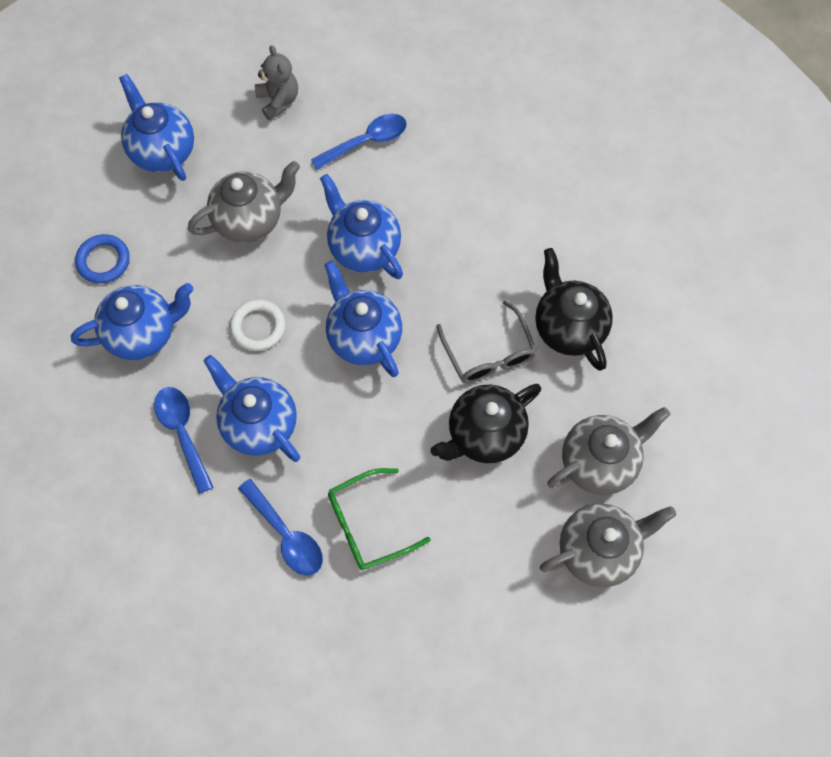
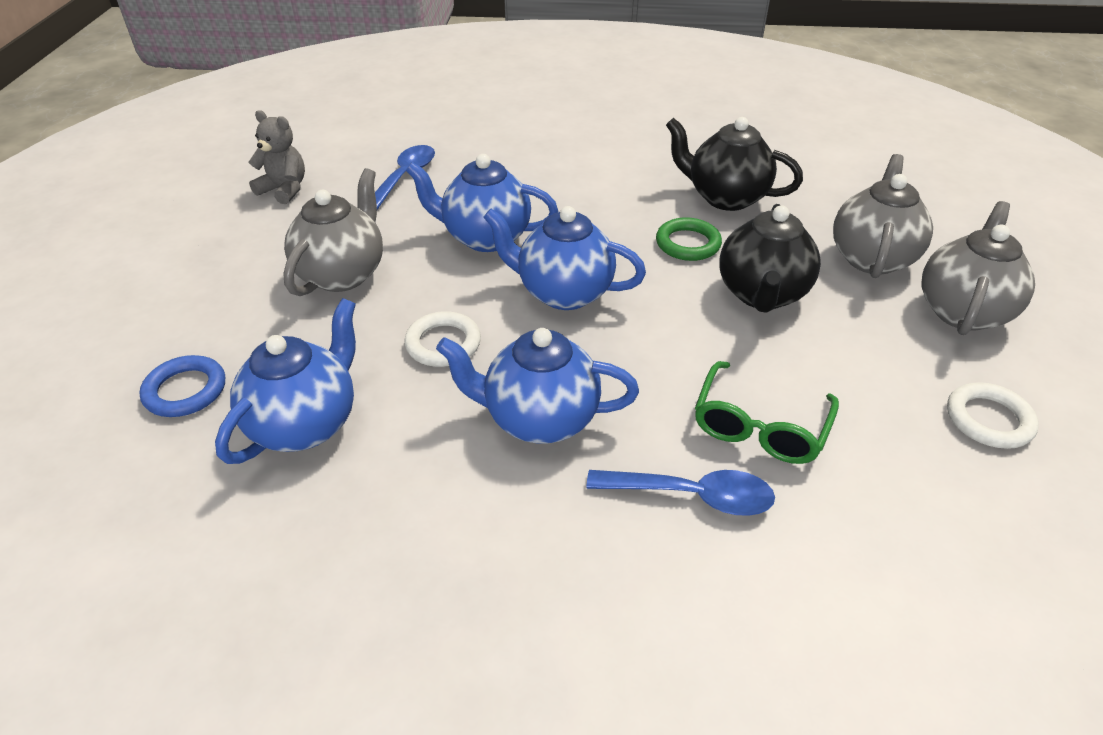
camera: 40 degrees left, 25 degrees down
(163, 151) = (183, 273): blue teapot -> none
(183, 433) = (457, 484): blue spoon -> none
(489, 353) = (688, 244): grey glasses -> green ring
(501, 627) = (988, 420): none -> white ring

